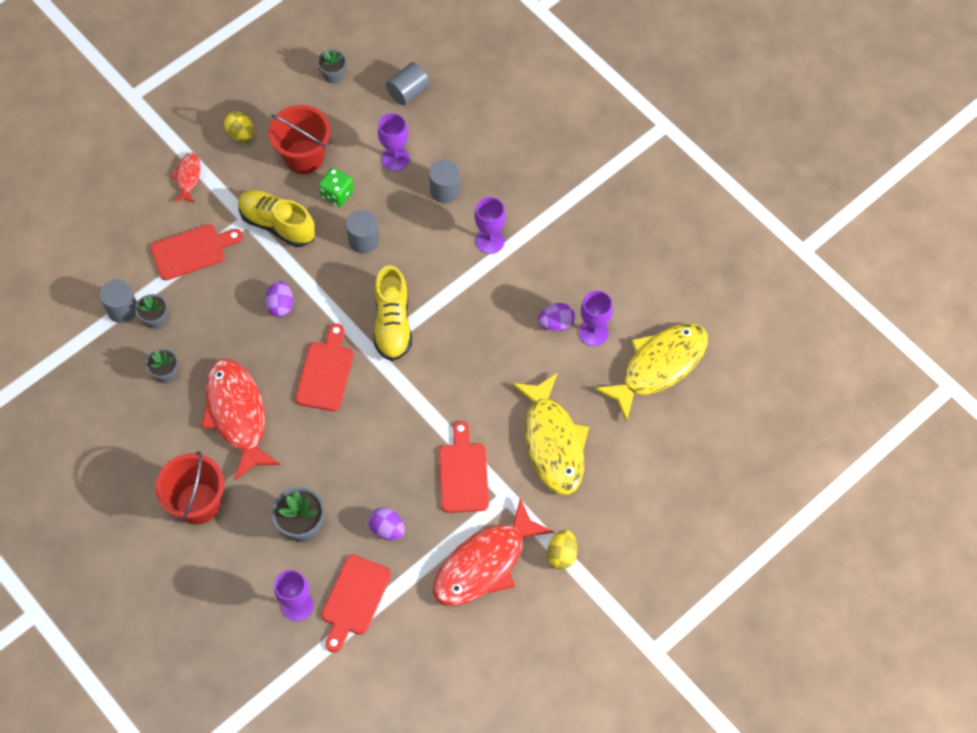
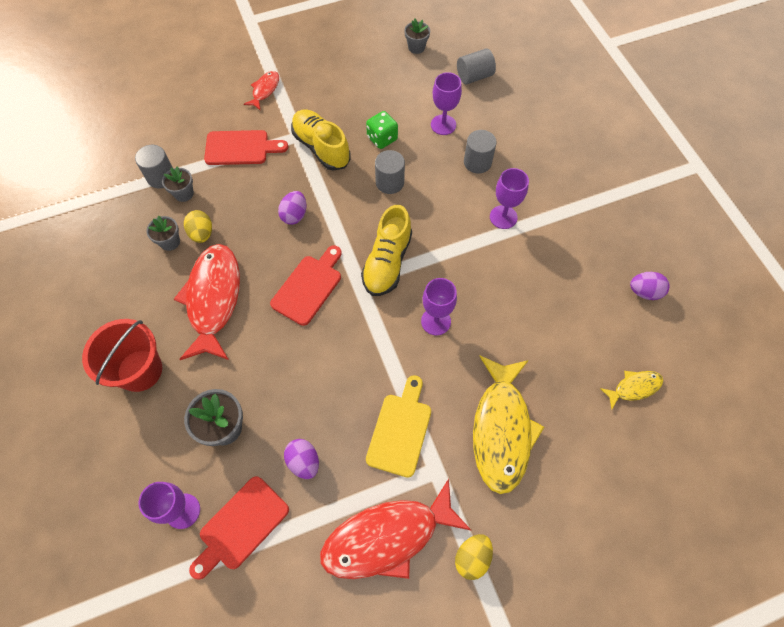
camera: 20 degrees right, 0 degrees up
(241, 134) = (322, 70): yellow egg -> yellow egg (202, 234)
(304, 156) = (366, 101): red bucket -> none
(463, 473) = (400, 430): red cutting board -> yellow cutting board
(556, 323) = (542, 311): purple egg -> purple egg (644, 292)
(593, 332) = (576, 332): purple goblet -> purple goblet (436, 321)
(659, 366) = (634, 388): yellow fish -> yellow fish, size x0.47

